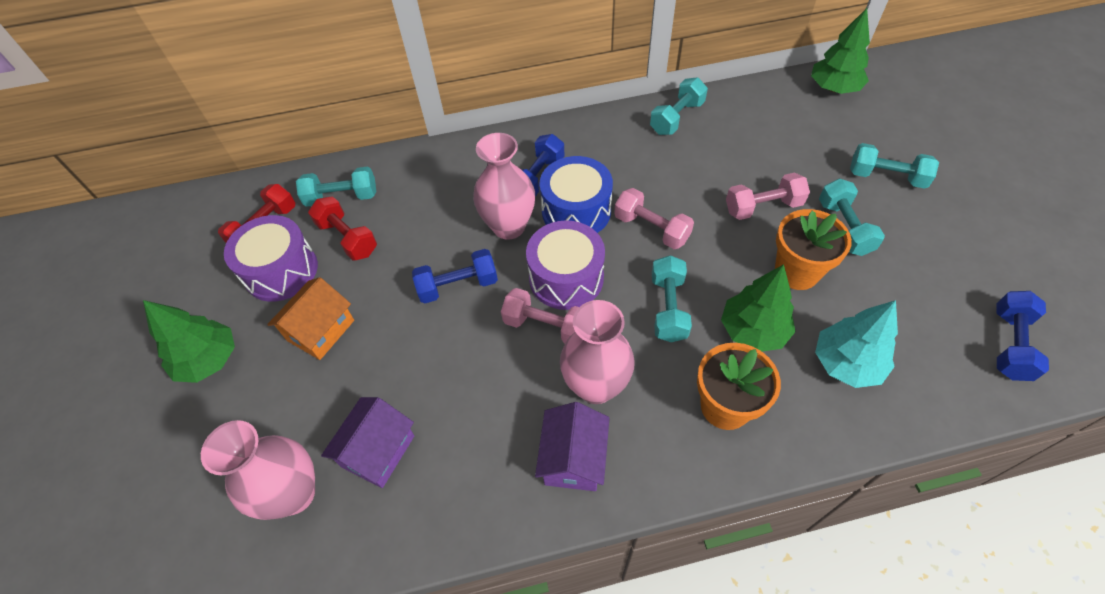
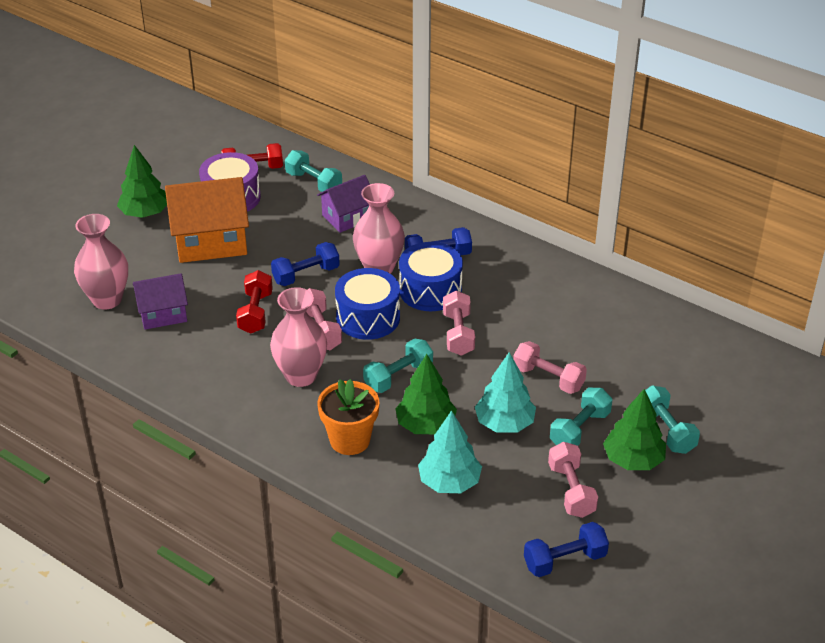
camera: 45 degrees right, 15 degrees down
(321, 330) = (211, 241): orange house -> orange house, size x1.65
(347, 238) = (286, 207): red dumbbell -> red dumbbell (255, 313)
(458, 286) = (306, 275): blue dumbbell -> blue dumbbell turned 60 degrees counterclockwise
(566, 278) = (368, 317): purple drum -> blue drum
(573, 458) = (241, 393): purple house -> purple house (347, 217)
(676, 118) = (587, 290): turquoise dumbbell -> none
(796, 272) = (504, 423): orange flower pot -> turquoise tree
(834, 88) = (739, 358): green tree -> green tree (633, 460)
(919, 282) = (571, 490): none -> pink dumbbell

